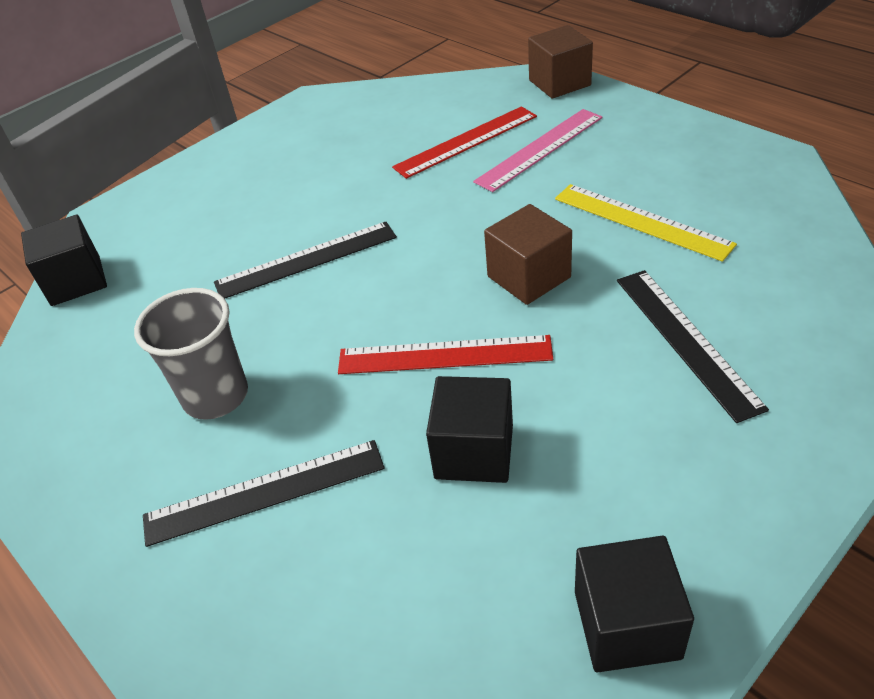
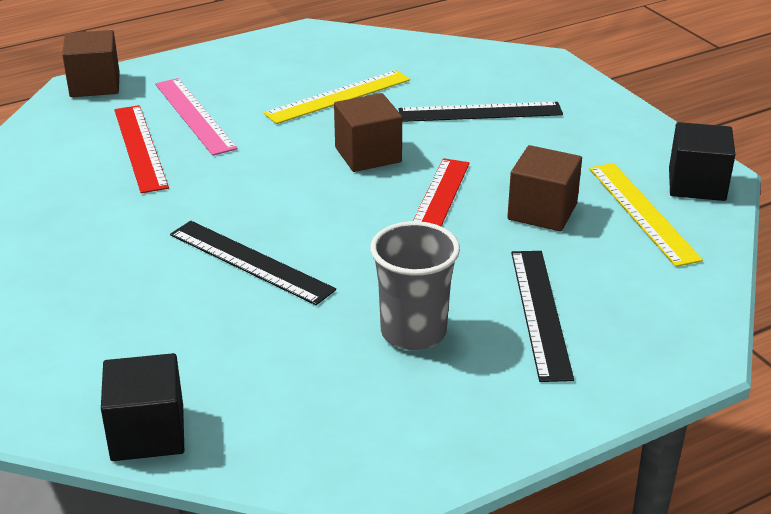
camera: 80 degrees left, 10 degrees down
(306, 260) = (250, 262): black ruler -> black ruler turned 45 degrees counterclockwise
(474, 451) = (542, 211): black cube -> brown cube
(515, 562) = (642, 212): none -> yellow ruler

